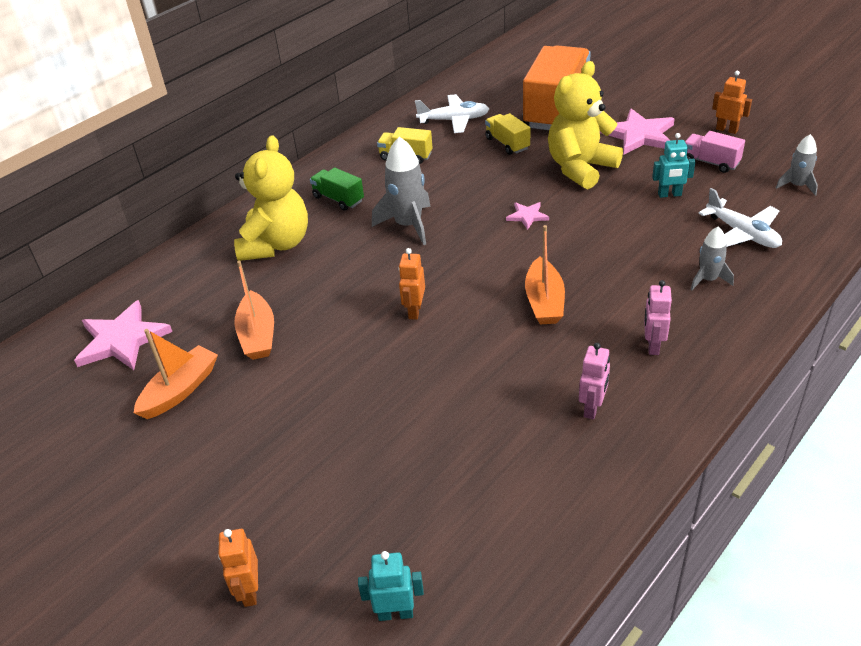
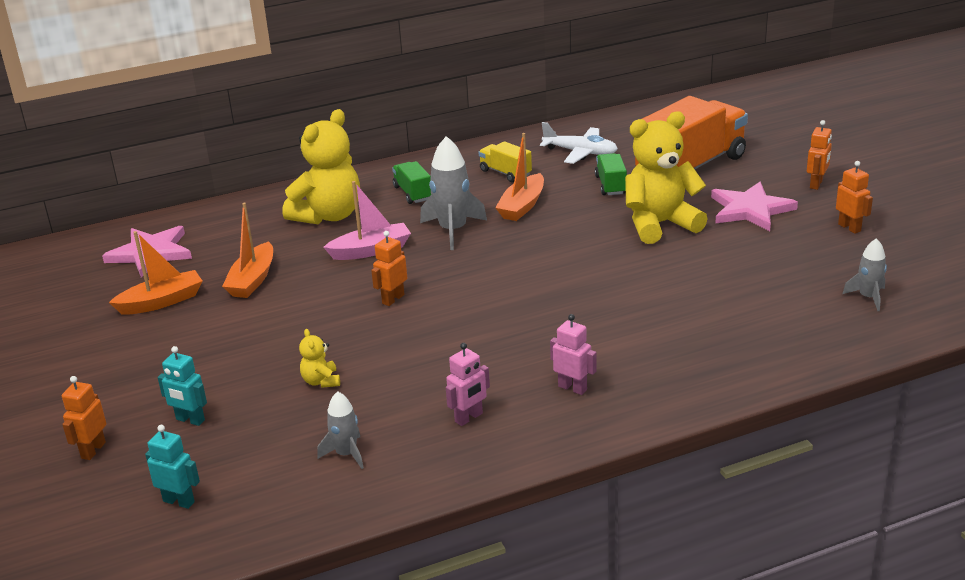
camera: 25 degrees right, 10 degrees down
(349, 268) = (371, 250): none -> pink boat
(422, 421) = (321, 381): none -> yellow teddy bear
(507, 143) = (611, 185): yellow truck -> green truck
(527, 216) = (566, 252): pink star -> none
(544, 301) = (511, 324): orange boat -> orange boat (522, 206)
(652, 345) = (572, 388): pink robot -> pink robot turned 90 degrees clockwise
(667, 99) = (816, 184): none -> orange robot
(669, 195) = (724, 270): turquoise robot -> turquoise robot (190, 420)
(708, 279) = (683, 352): grey rocket -> grey rocket (346, 454)
(710, 162) = (798, 253): pink truck -> none
(742, 233) = (761, 323): white plane -> none

